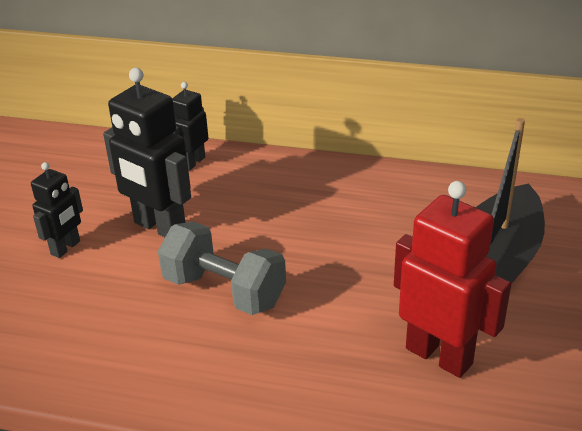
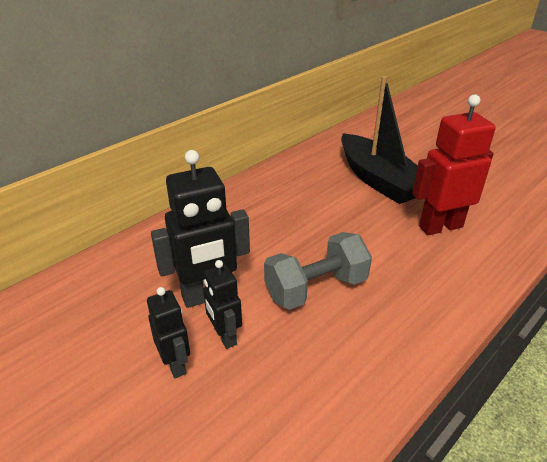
camera: 60 degrees left, 0 degrees up
(193, 162) = (144, 249): black robot -> black robot (225, 336)

